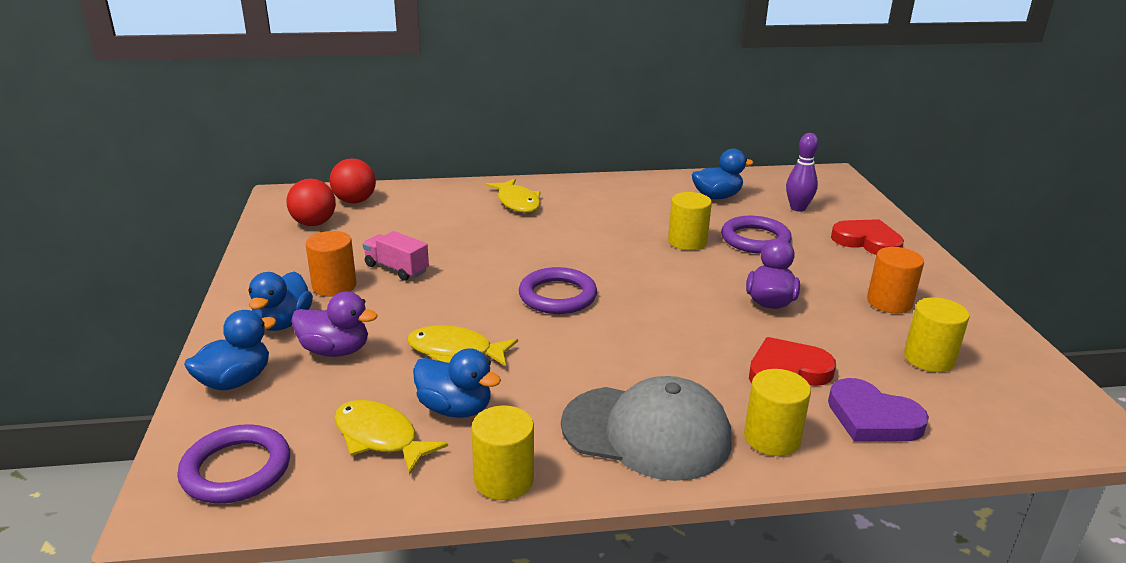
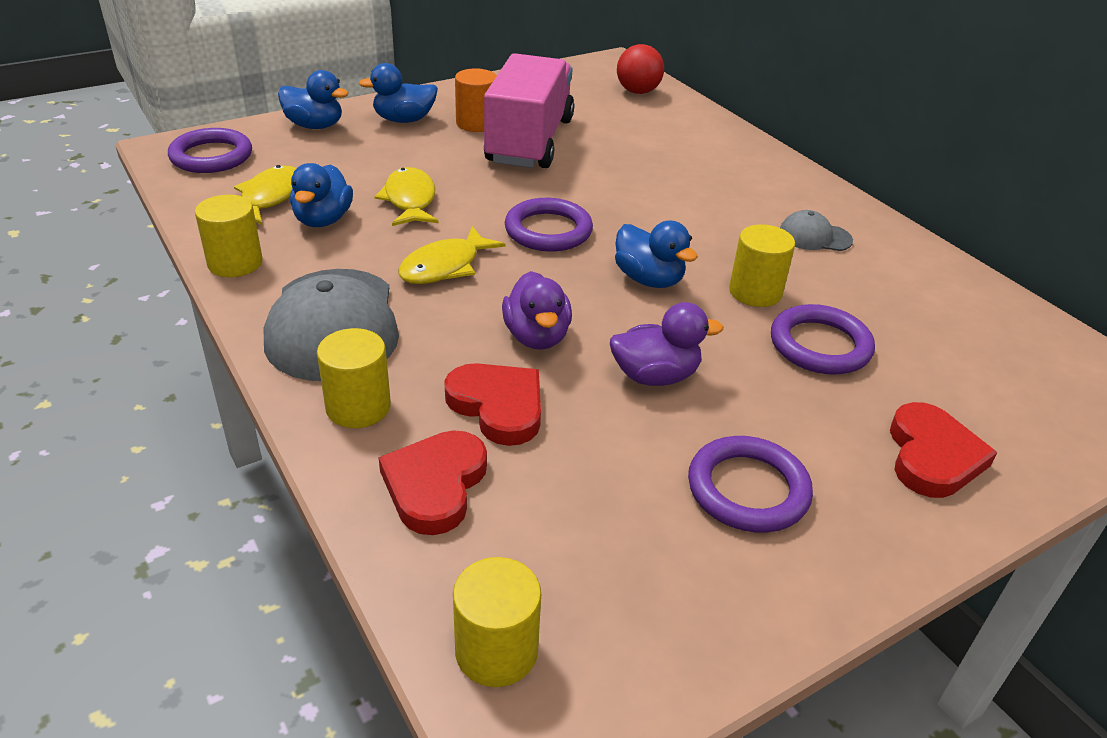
camera: 65 degrees right, 10 degrees up
(314, 223) = (576, 87): red ball -> none
(335, 351) = (377, 150): purple duck -> purple duck (537, 337)
(396, 269) = (529, 141): pink truck -> pink truck, size x2.20
(517, 202) = (731, 168): yellow fish -> yellow fish (445, 266)
(631, 204) = (814, 237): none -> grey cap
(717, 197) = (917, 297): blue duck -> blue duck (649, 279)
(798, 208) = (970, 374): purple bowling pin -> none
(872, 418) = (435, 485): purple heart -> red heart
(889, 302) = (748, 489): orange cylinder -> purple ring
(929, 359) = (612, 537): yellow cylinder -> yellow cylinder (496, 651)

